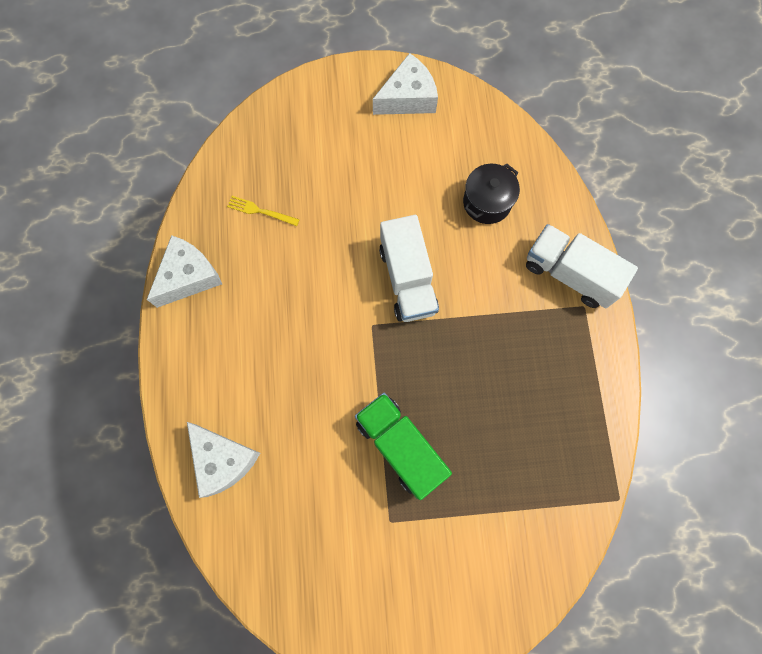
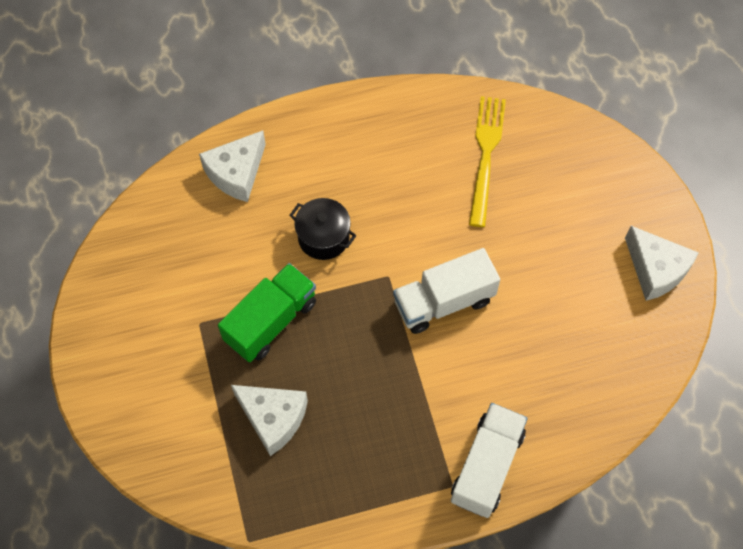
camera: 80 degrees right, 10 degrees down
(188, 276) = (404, 108): white cheese -> white cheese (273, 418)
(260, 211) = (485, 154): yellow fork -> yellow fork, size x1.97
(487, 202) = (550, 368): black pot -> black pot (323, 237)

